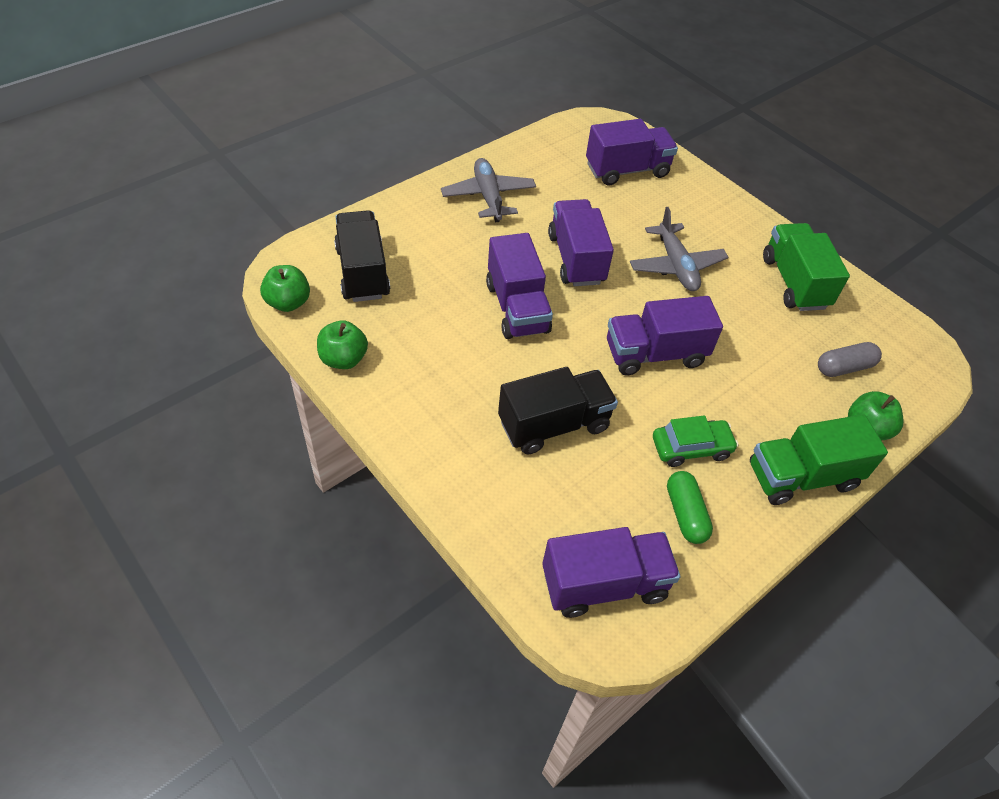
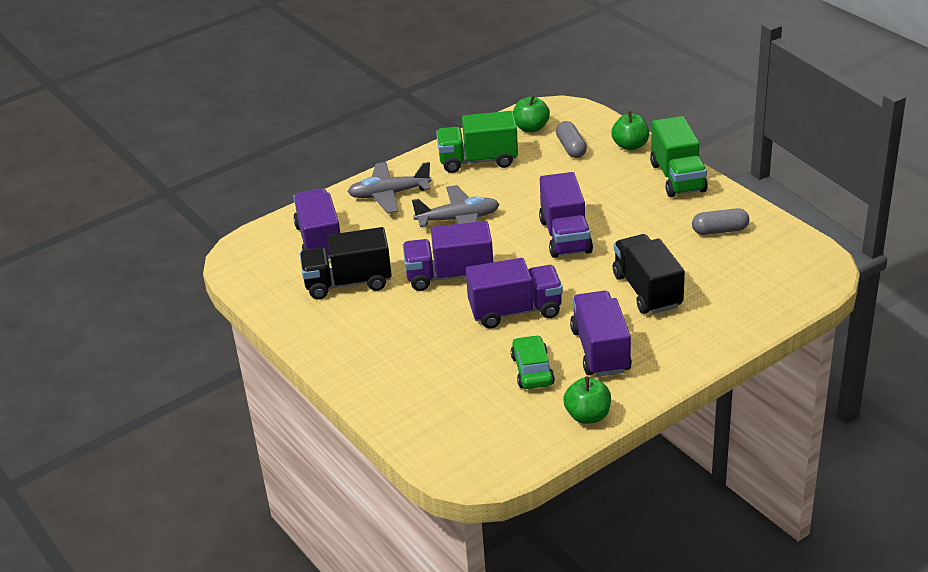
camera: 80 degrees left, 15 degrees down
(288, 302) = (515, 462): green apple -> green apple (531, 128)
(362, 272) = (470, 413): black truck -> black truck (348, 283)
(488, 197) = (356, 331): grey plane -> grey plane (389, 194)
(604, 584) = (786, 269): purple truck -> purple truck (600, 350)
(685, 514) = (720, 230): green capsule -> grey capsule
(691, 448) = (660, 224): green car -> green car (532, 370)

